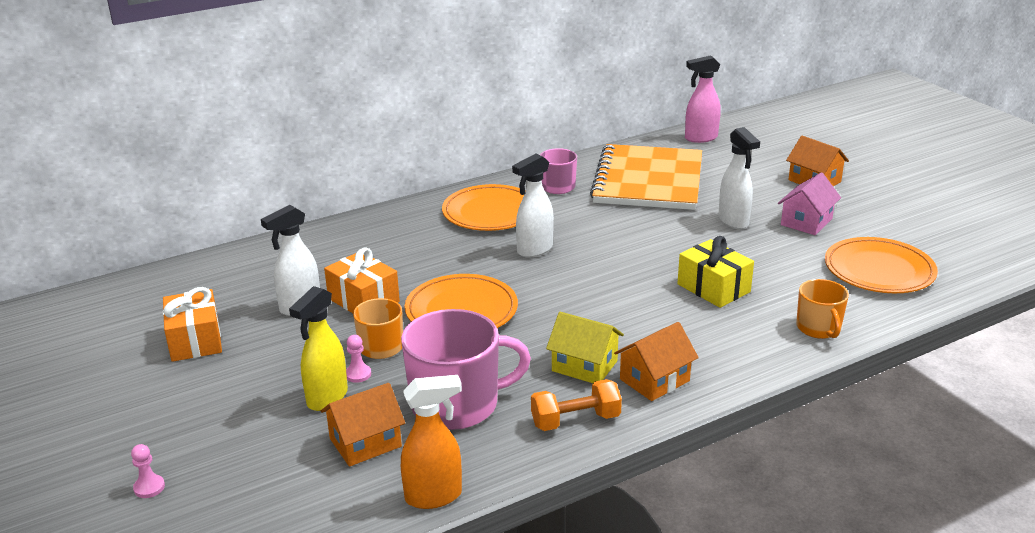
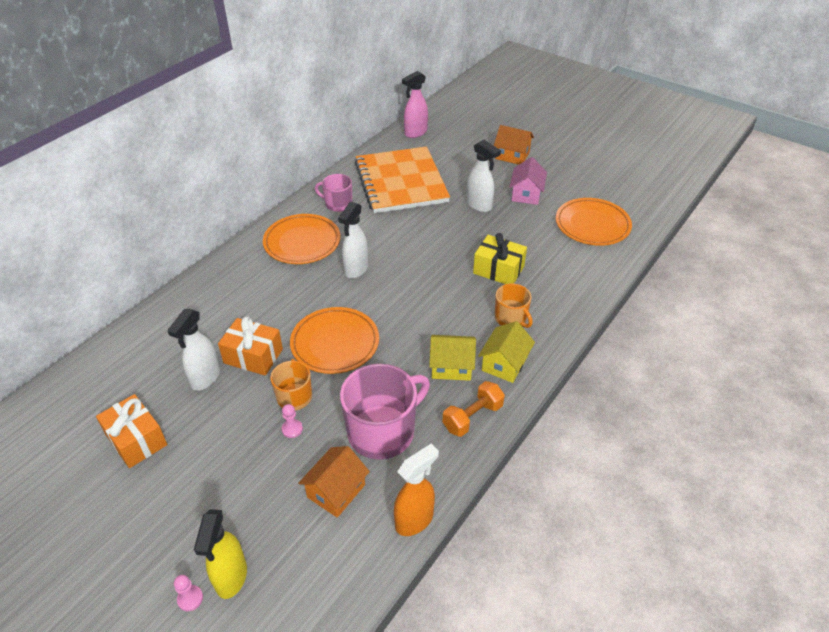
camera: 25 degrees left, 15 degrees up
(327, 398) = (281, 460): yellow spray bottle -> yellow spray bottle (231, 578)
(654, 380) = (504, 363): orange house -> yellow house
(819, 328) = (582, 285): orange mug -> orange mug (511, 318)

